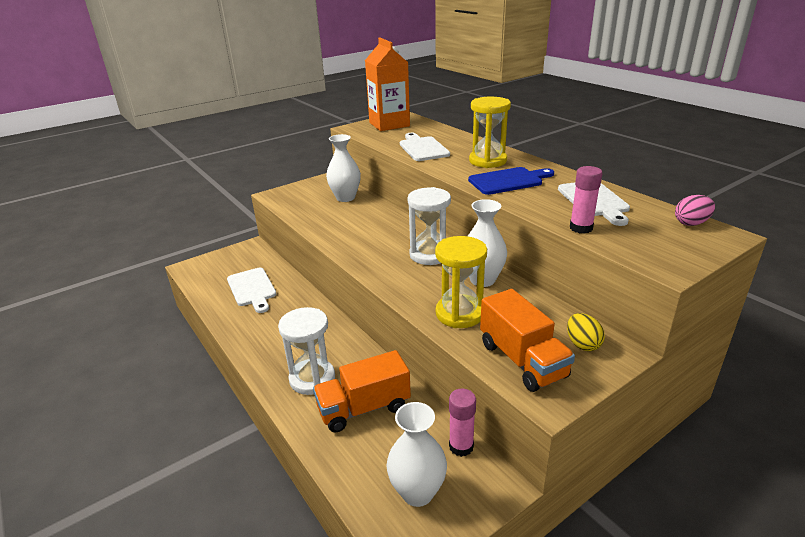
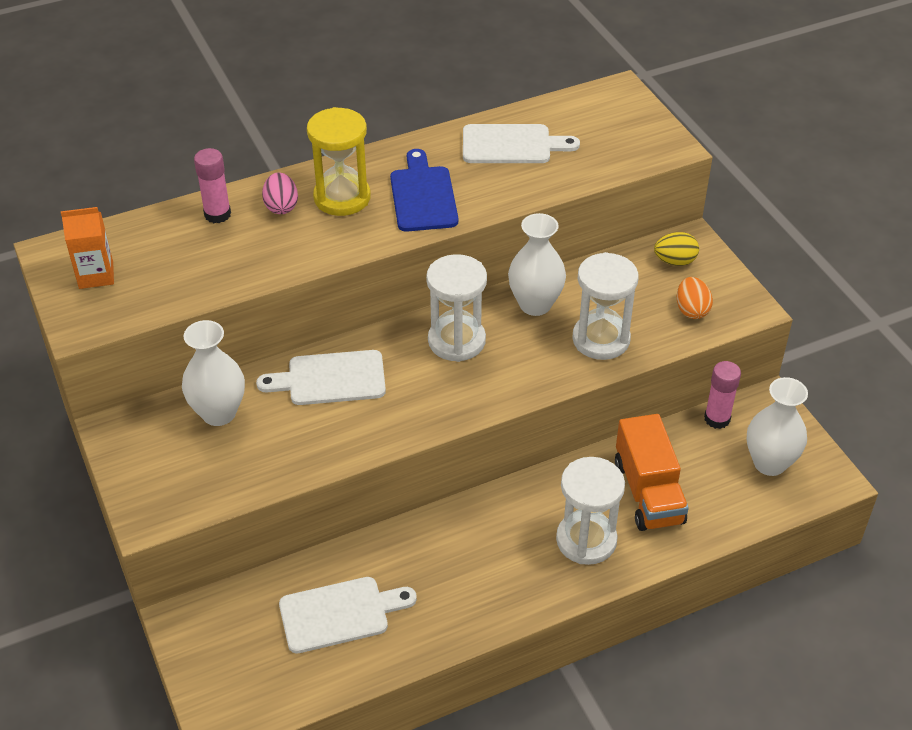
camera: 80 degrees left, 15 degrees up
(389, 124) = (96, 275): orange carton -> orange carton, size x0.56
(422, 148) = (249, 253): white cutting board -> white cutting board (330, 379)
(459, 314) = (601, 339): yellow hourglass -> white hourglass
(522, 360) = (691, 310): orange truck -> orange egg
(581, 228) = (575, 175): pink glue stick -> pink glue stick (217, 214)
(691, 223) = (589, 100): pink egg -> pink egg (281, 207)

